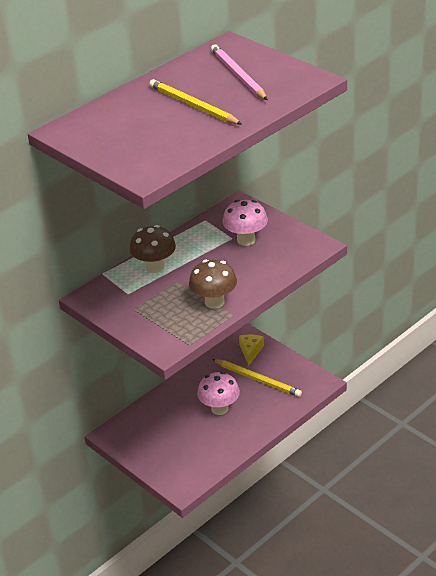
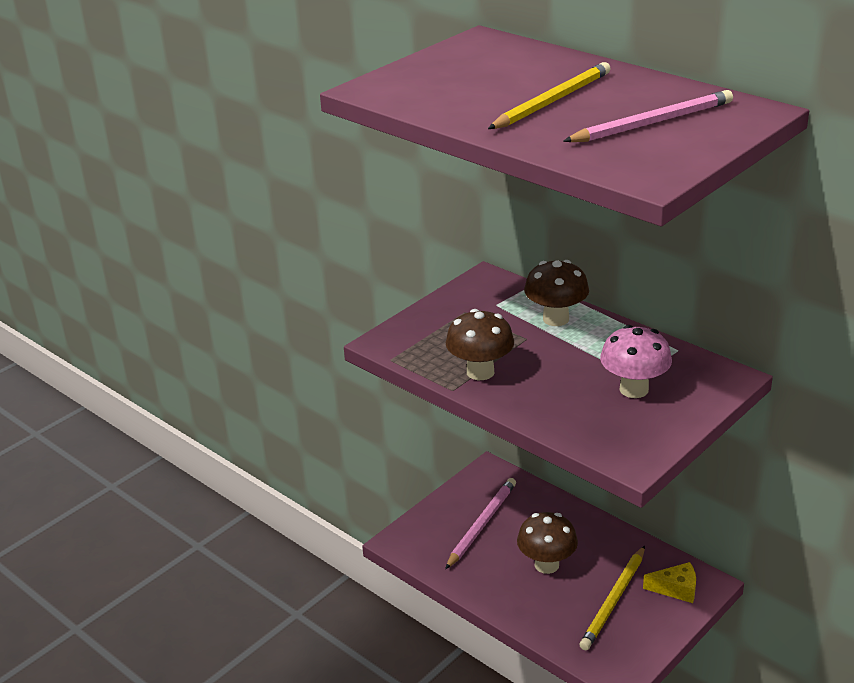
camera: 85 degrees right, 5 degrees down
(172, 440) = (481, 524): none -> pink pencil
(219, 408) = (546, 564): pink mushroom -> brown mushroom

